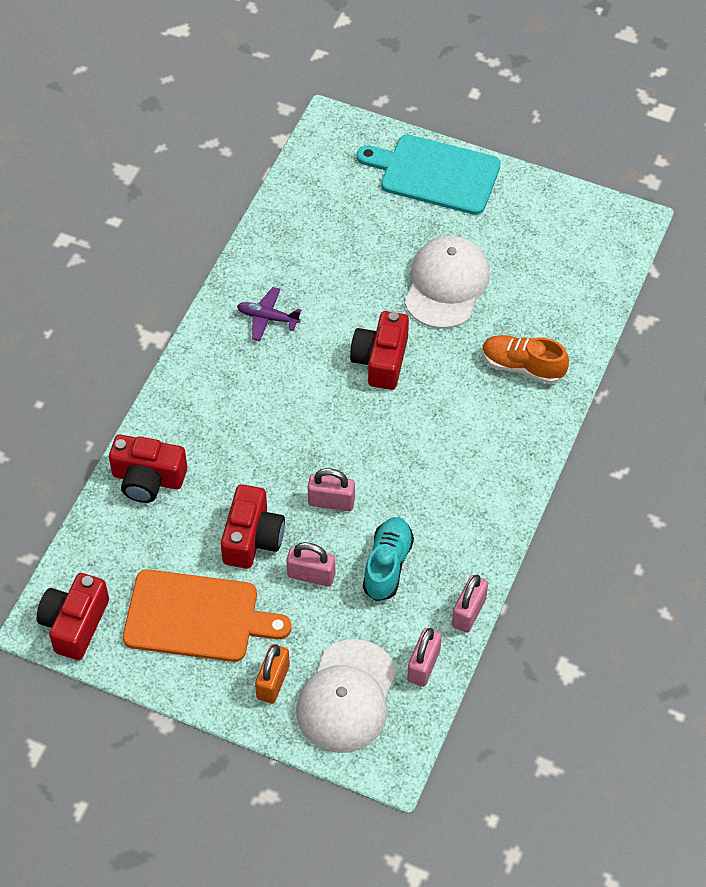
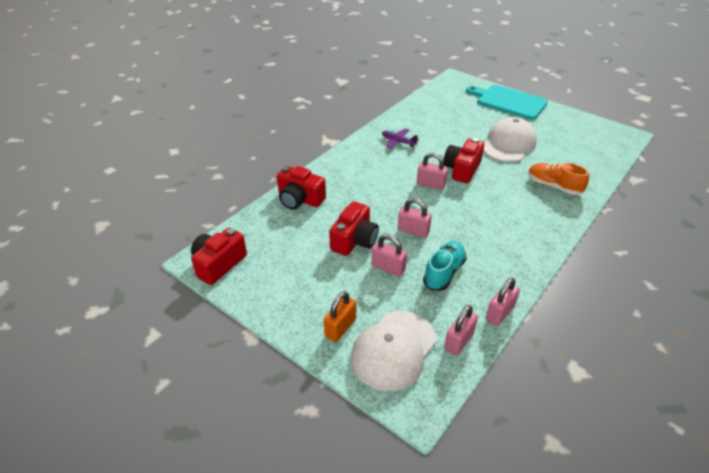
camera: 15 degrees right, 15 degrees down
(197, 617) = (301, 277): orange cutting board -> none
(339, 403) = (430, 184): none -> pink padlock

